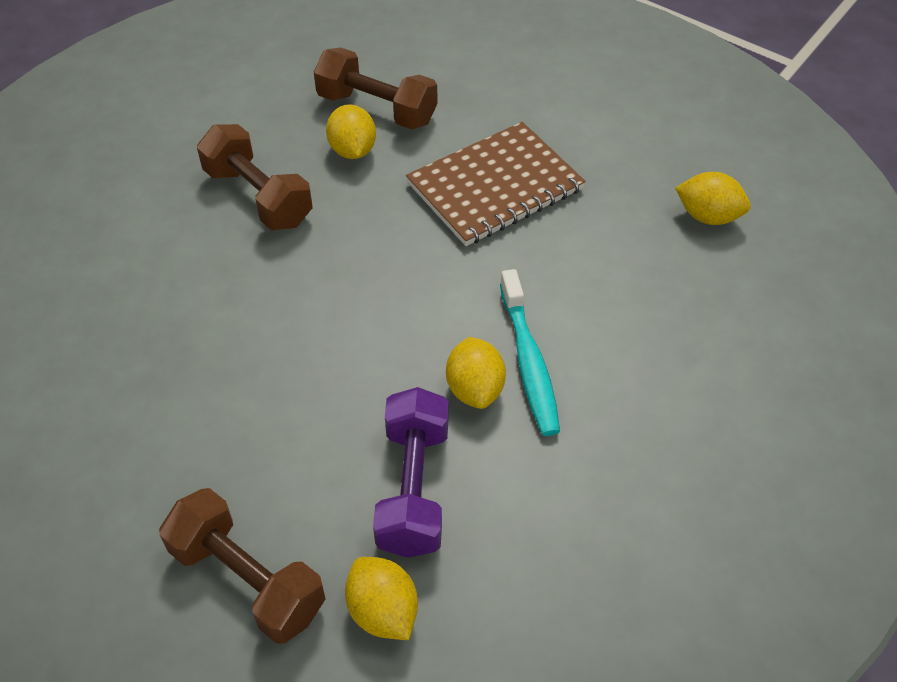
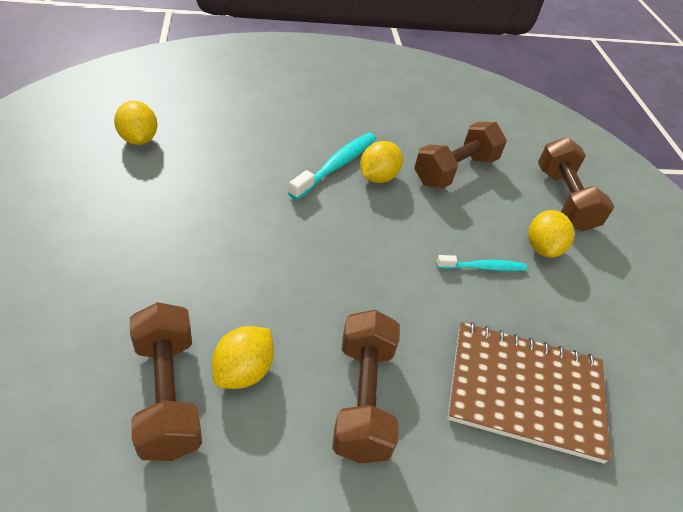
camera: 140 degrees left, 5 degrees down
(264, 379) = (483, 267): none -> turquoise toothbrush
(383, 611) = (512, 151): yellow lemon -> yellow lemon (542, 248)
(413, 488) = (455, 170): purple dumbbell -> brown dumbbell
(495, 186) = (203, 251): brown notebook -> brown notebook (525, 391)

